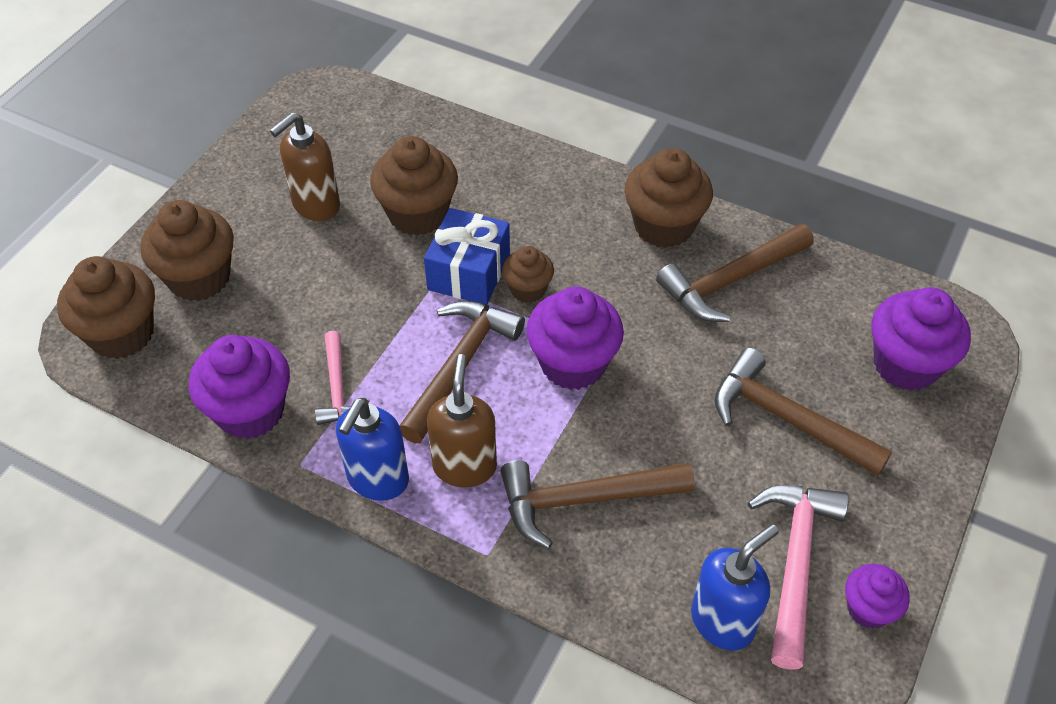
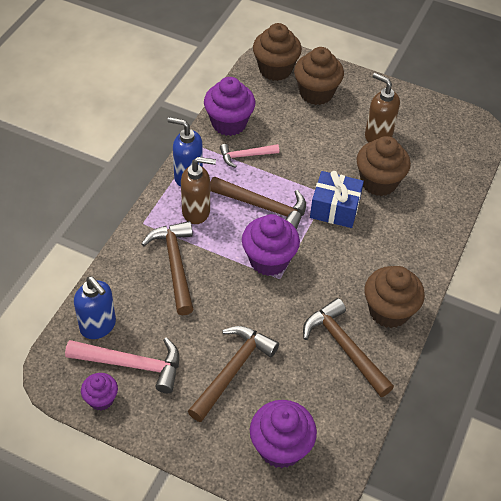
camera: 85 degrees right, 0 degrees up
(528, 289) = (324, 237): brown cupcake -> none

